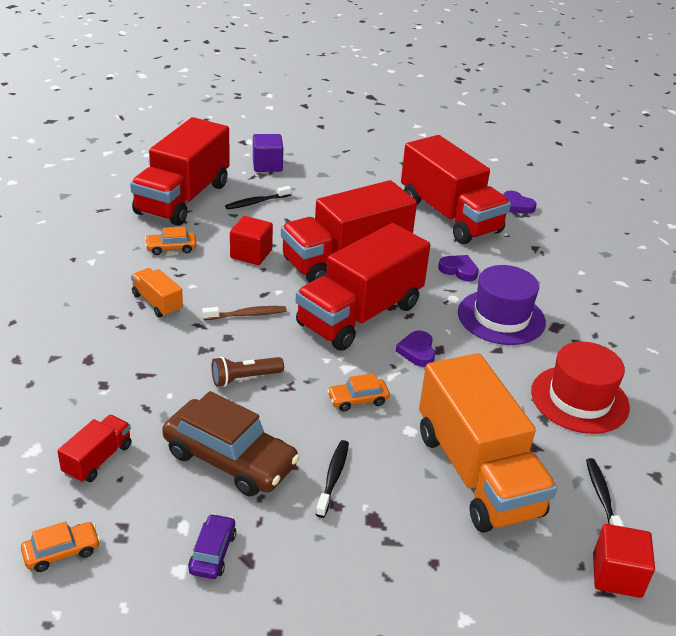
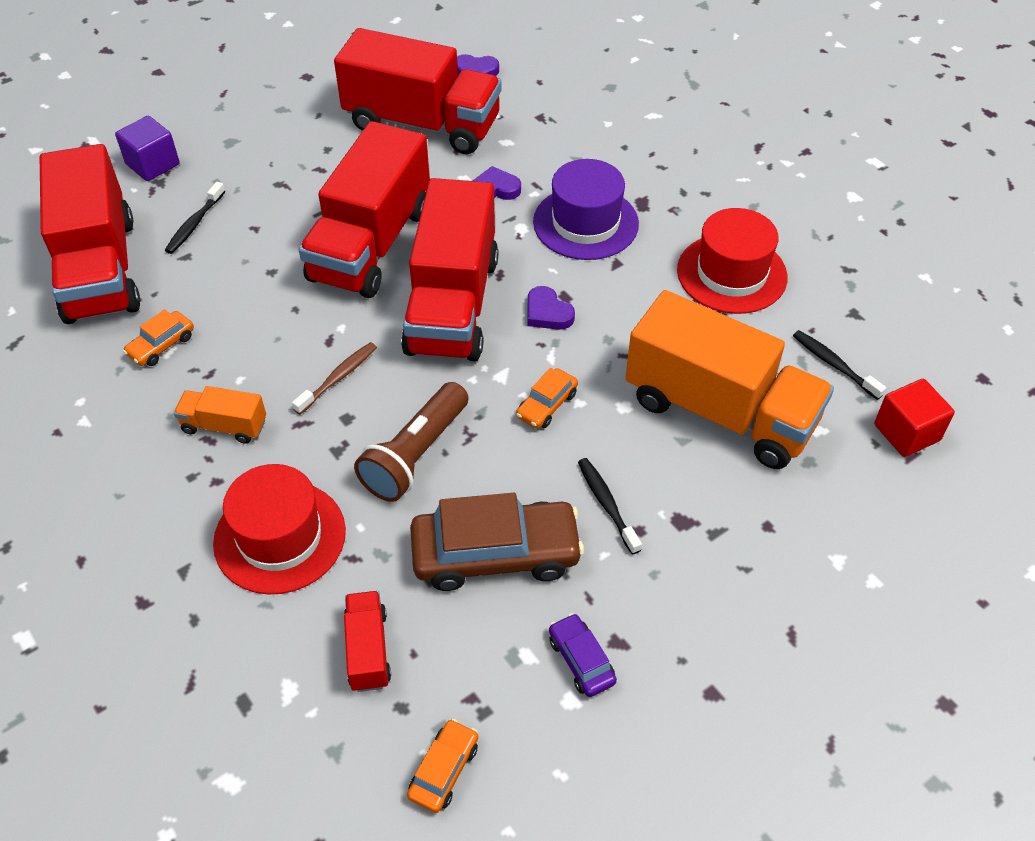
camera: 35 degrees left, 15 degrees up
(120, 372) = (280, 537): none -> red hat
(244, 378) = (415, 455): brown flashlight -> brown flashlight, size x1.58
(251, 254) = (261, 298): red cube -> none

